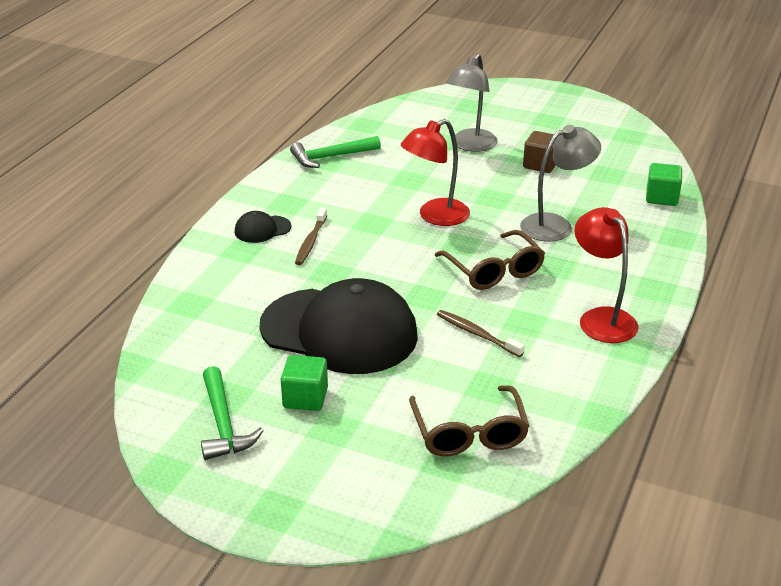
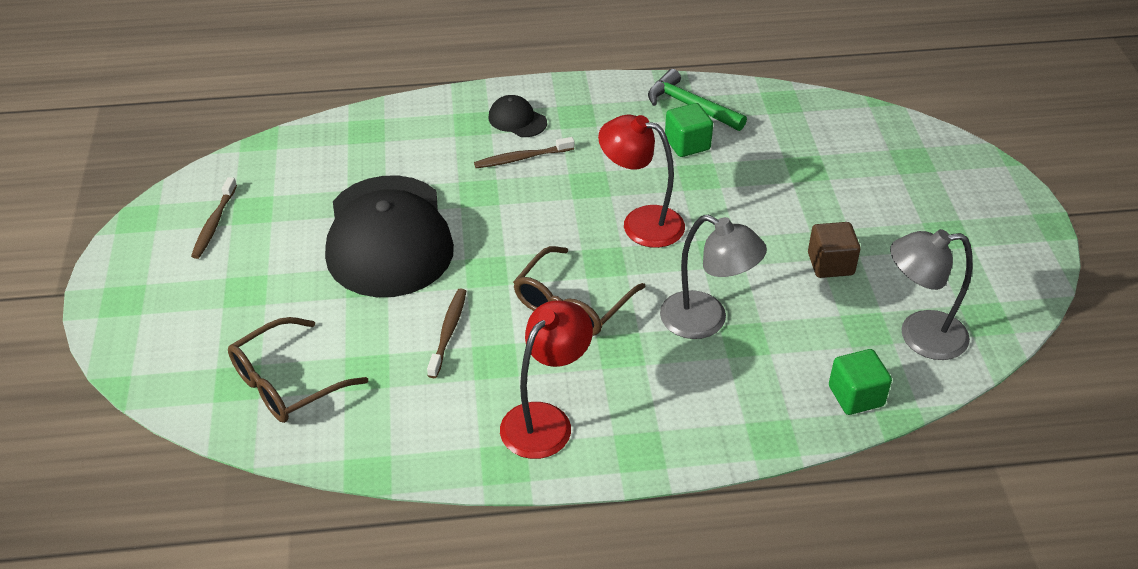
camera: 60 degrees right, 10 degrees up
(223, 424) = (214, 224): green hammer -> brown toothbrush
(305, 398) = (276, 256): green cube -> green cube (687, 144)
(470, 145) = (817, 193): grey lamp -> grey lamp (919, 336)

